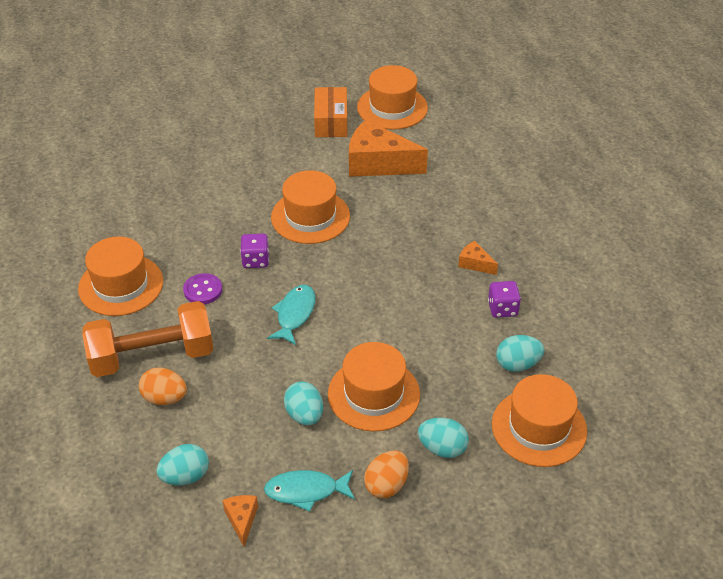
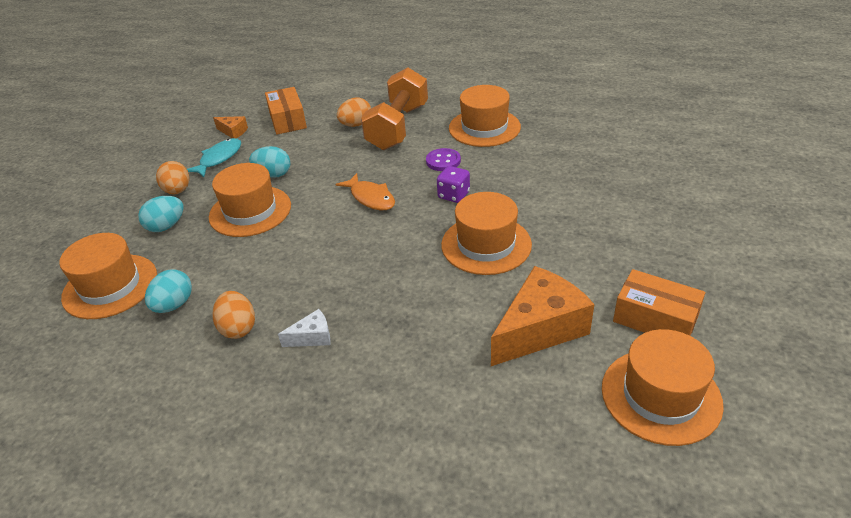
camera: 125 degrees right, 5 degrees down
(185, 476) = (287, 120): turquoise egg -> orange box
(295, 314) = (371, 198): turquoise fish -> orange fish
(475, 264) = (312, 337): orange cheese -> white cheese
(502, 309) = (238, 328): purple dice -> orange egg

